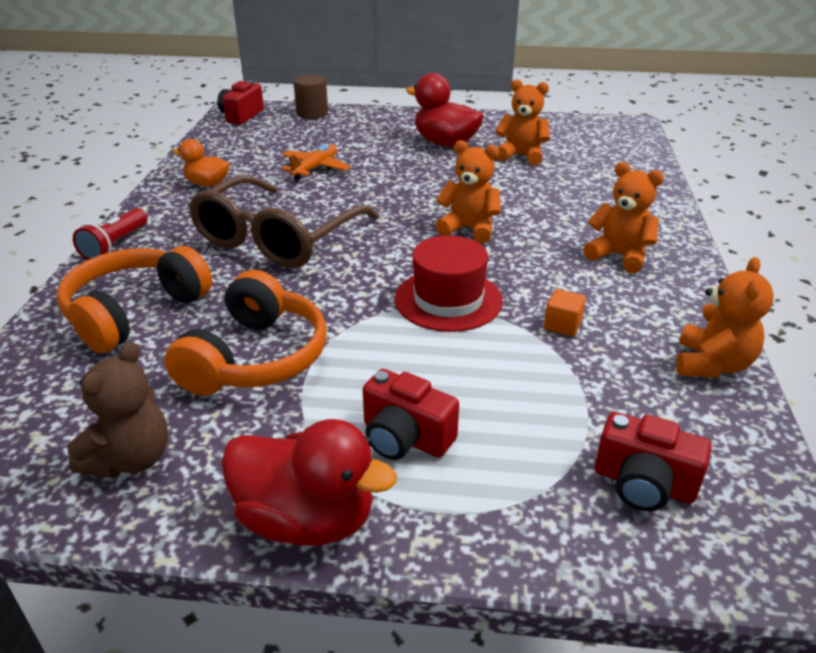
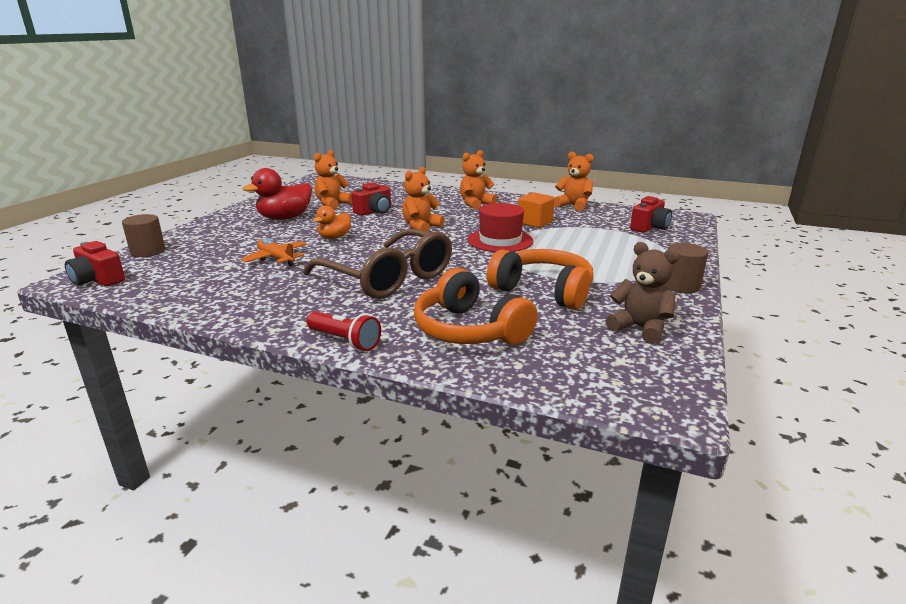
camera: 75 degrees left, 10 degrees down
(207, 184) = (254, 300): orange duck -> orange duck (334, 237)
(306, 519) = (681, 286): red duck -> brown cylinder
(405, 438) = (621, 261): red camera -> red camera (374, 211)
(562, 325) = (535, 223): orange cube -> orange cube, size x1.59

